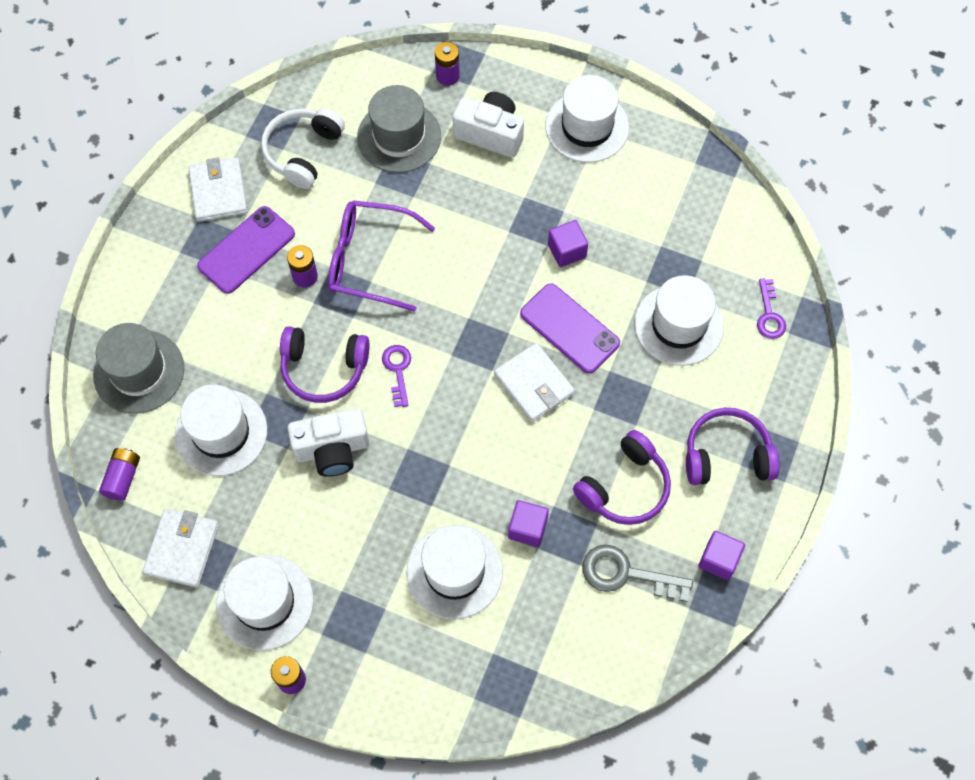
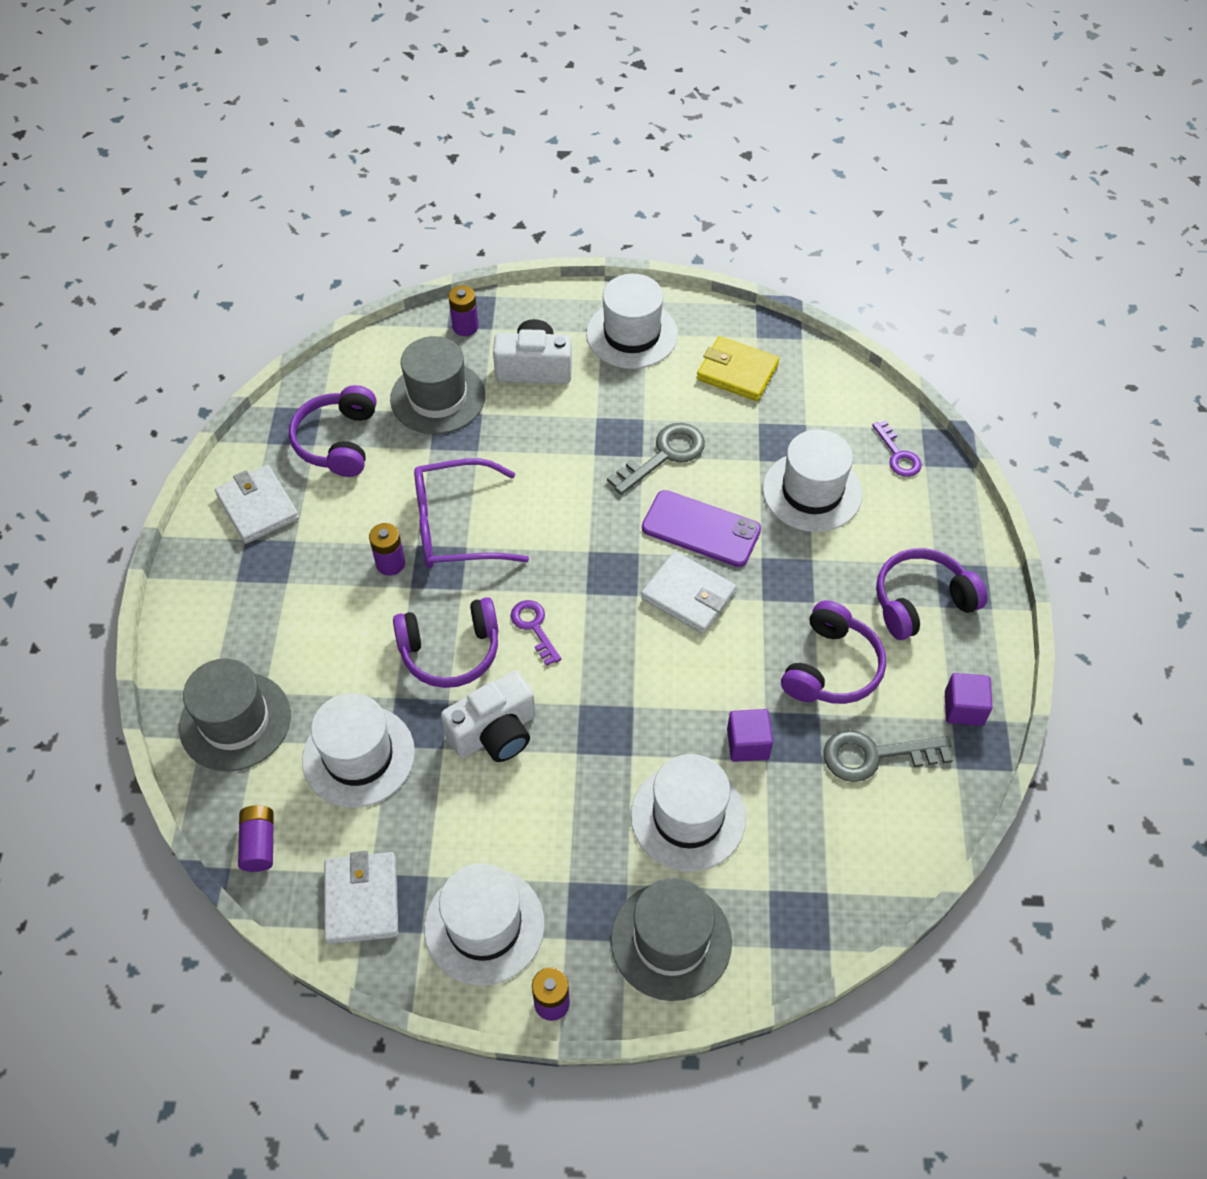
camera: 20 degrees left, 10 degrees down
(246, 250) = (313, 556): purple phone -> none
(303, 152) = (338, 441): white headphones -> purple headphones
(400, 665) = (671, 940): none -> grey hat
(567, 251) = (664, 455): purple cube -> grey key
(663, 192) = (737, 372): none -> yellow wallet

